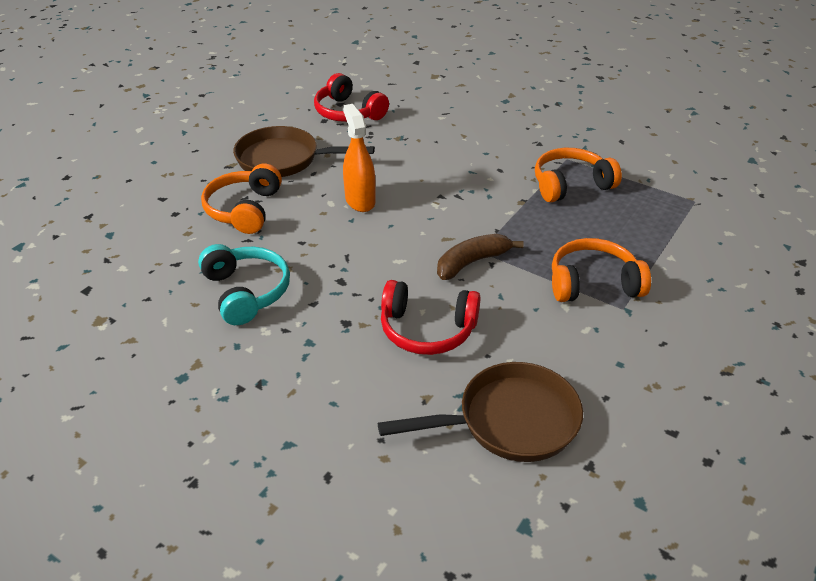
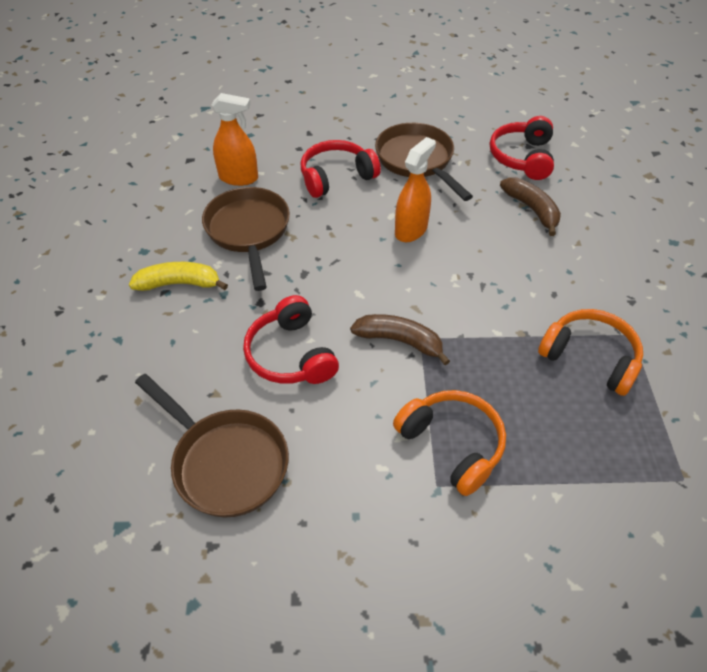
camera: 55 degrees right, 10 degrees up
(163, 267) = (238, 178): none -> orange spray bottle
(244, 209) = (336, 177): orange headphones -> red headphones
(246, 292) = (248, 231): turquoise headphones -> brown pan
(261, 368) = (179, 283): none -> yellow banana
(407, 136) = (532, 209): none -> brown banana

